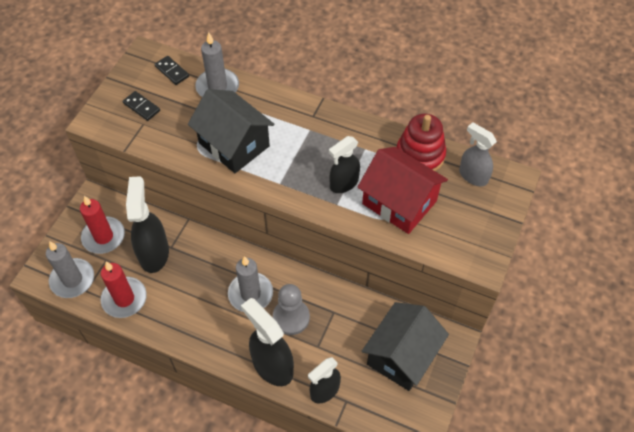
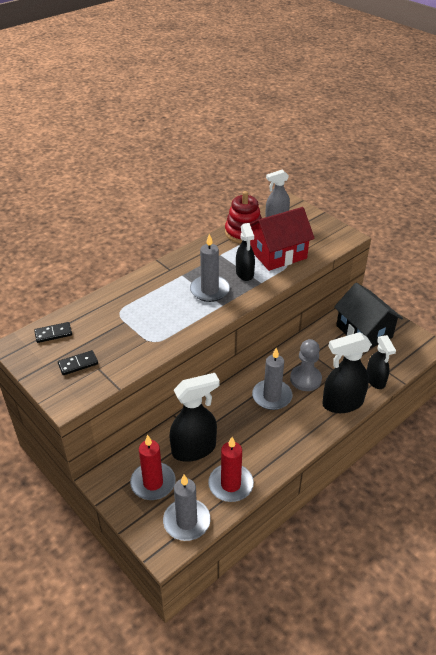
camera: 65 degrees left, 15 degrees down
(154, 253) = (194, 449): black spray bottle -> black spray bottle turned 135 degrees clockwise
(217, 87) = (96, 311): grey candle -> grey candle (209, 290)
(234, 144) = (166, 318): black house -> none

